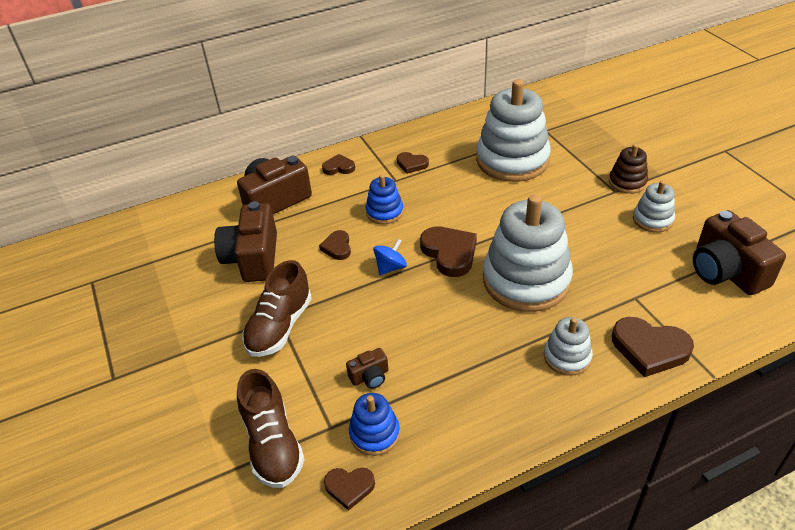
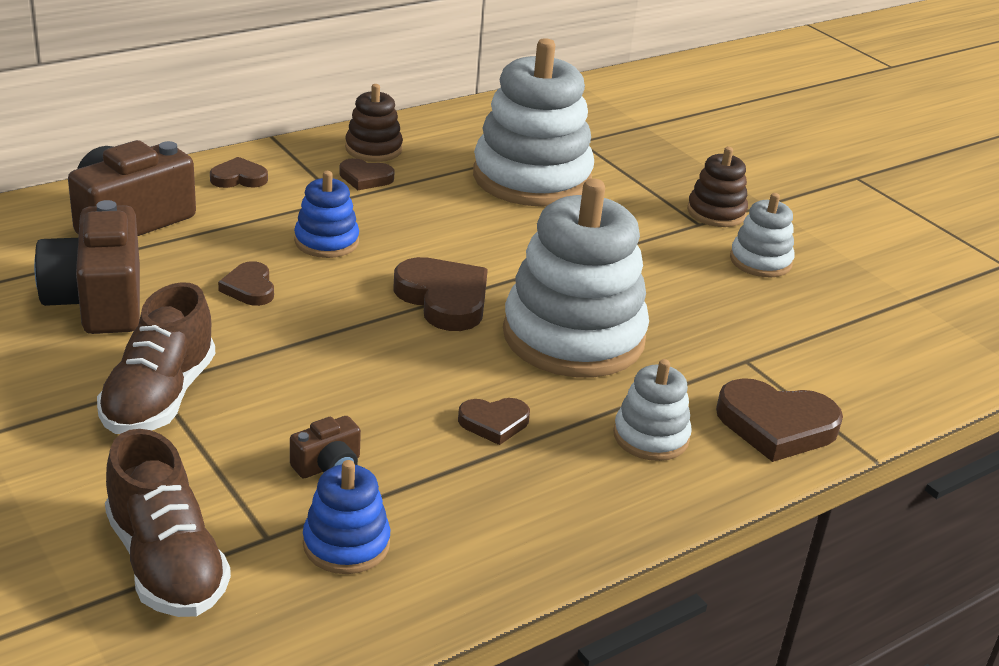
camera: 15 degrees left, 10 degrees down
(349, 487) = (311, 619): brown heart -> brown heart (494, 423)
(390, 267) = (346, 317): blue spinning top -> none
(418, 142) = (373, 149): none -> brown stacking toy
(726, 271) = (877, 328): brown camera -> none

